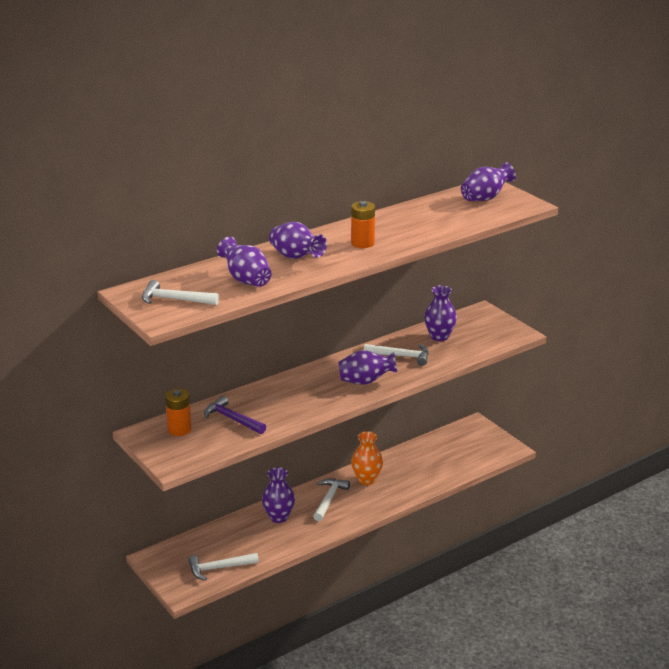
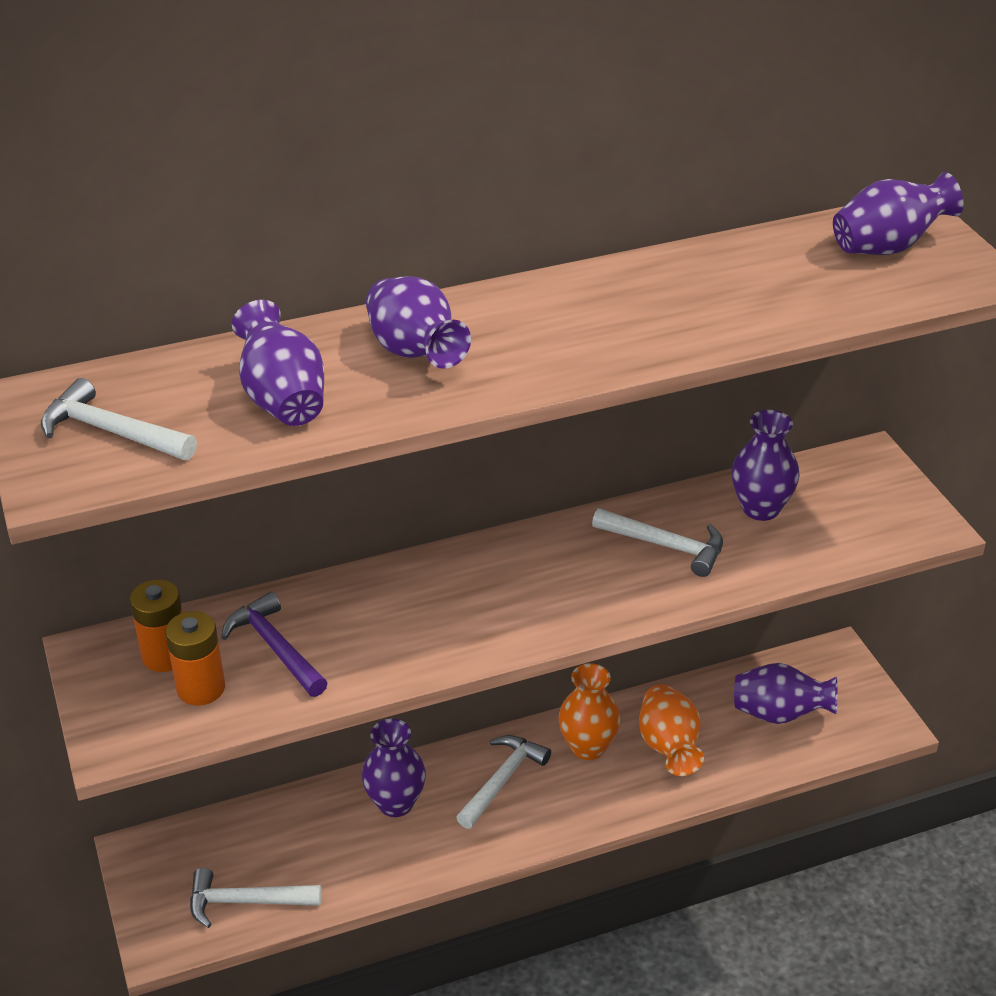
camera: 15 degrees right, 10 degrees up
(362, 243) = (572, 334): orange battery -> orange battery (201, 688)
(366, 381) = (572, 598): purple vase -> purple vase (779, 714)
(407, 473) = (669, 747): none -> orange vase

